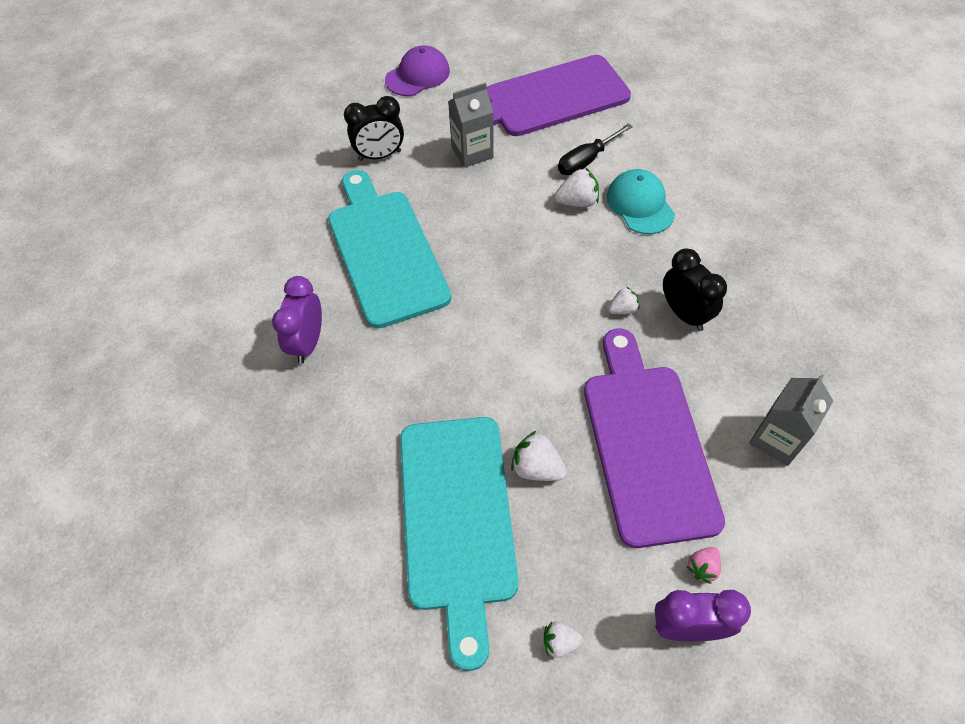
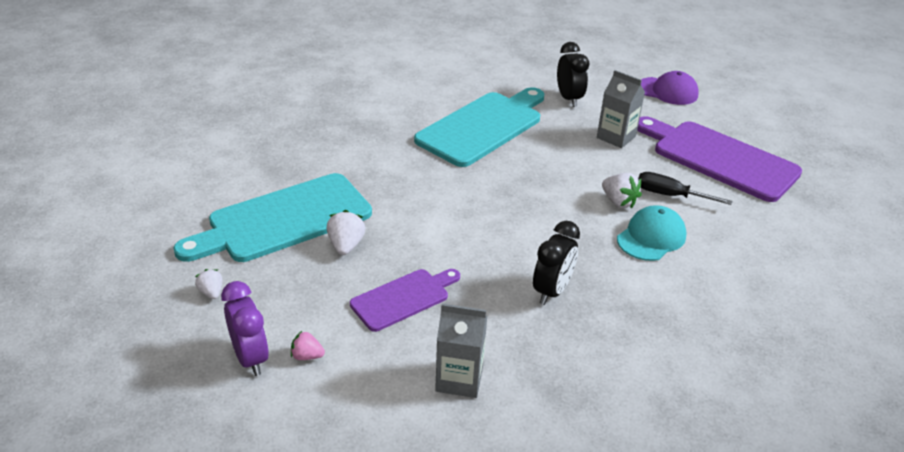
camera: 60 degrees right, 20 degrees down
(308, 343) = (381, 120): purple clock -> none
(380, 155) = (569, 99): black clock -> black clock turned 150 degrees counterclockwise
(622, 309) = (527, 254): white strawberry -> none
(646, 443) = (403, 298): purple cutting board -> purple cutting board, size x0.55

